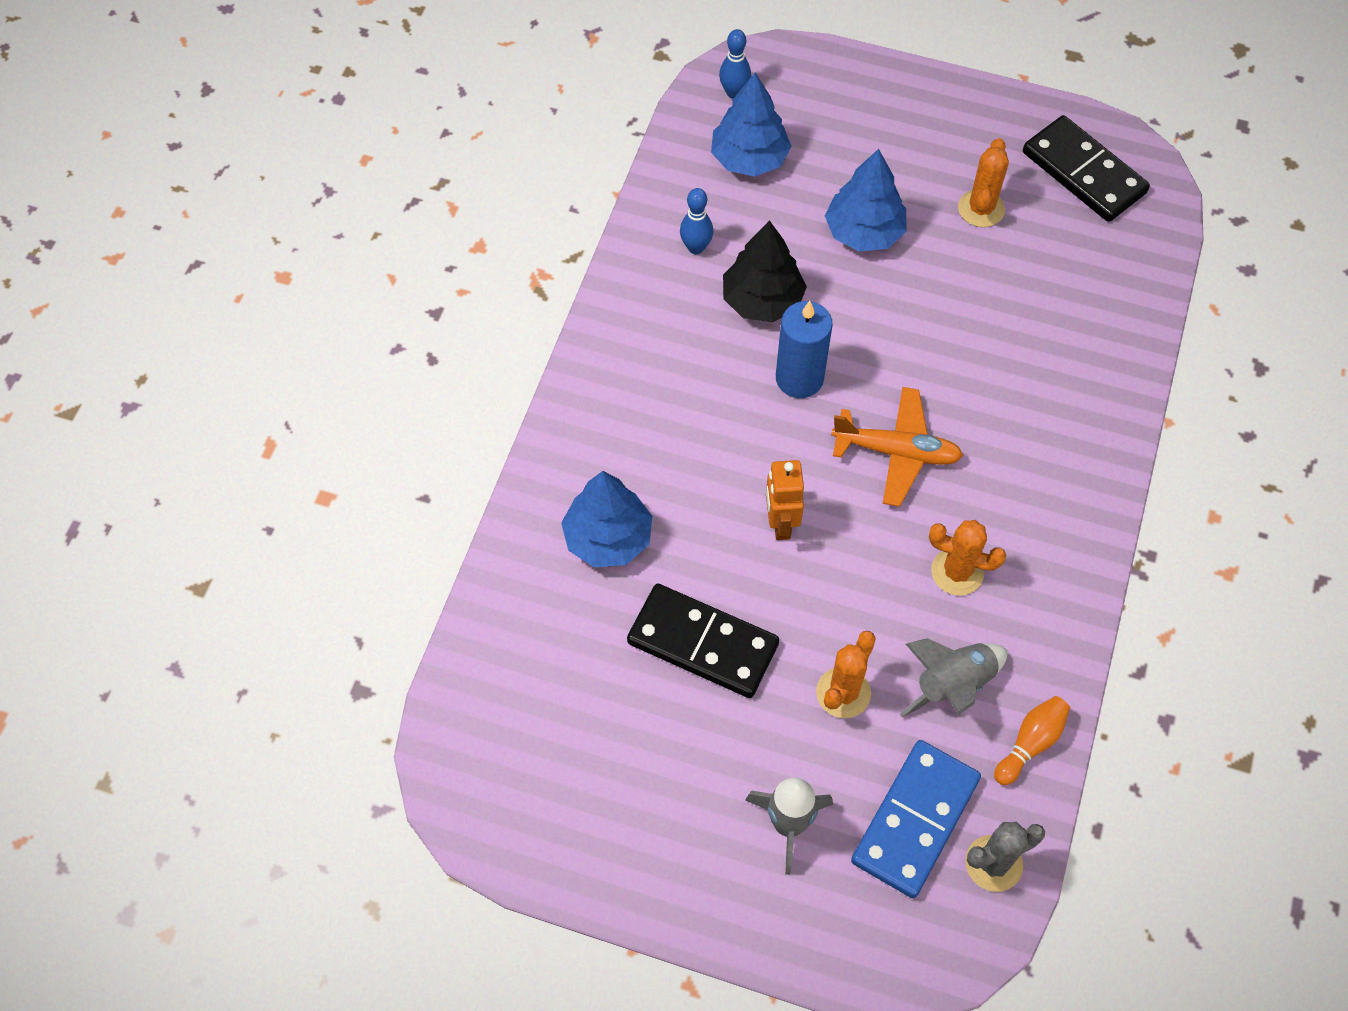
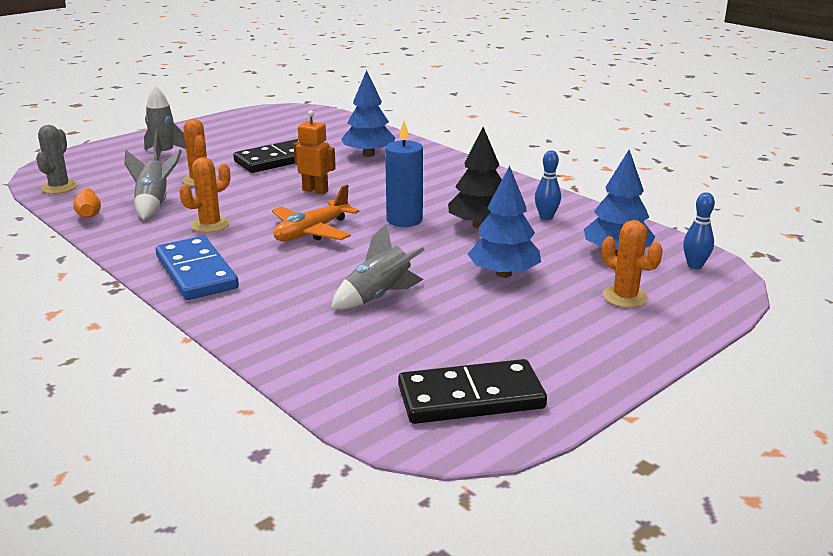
camera: 120 degrees right, 35 degrees down
(915, 820) = (112, 178): blue domino -> blue domino (196, 272)
(981, 209) = (479, 328): orange cactus -> orange cactus (625, 297)
(986, 310) = (378, 297): none -> grey rocket

